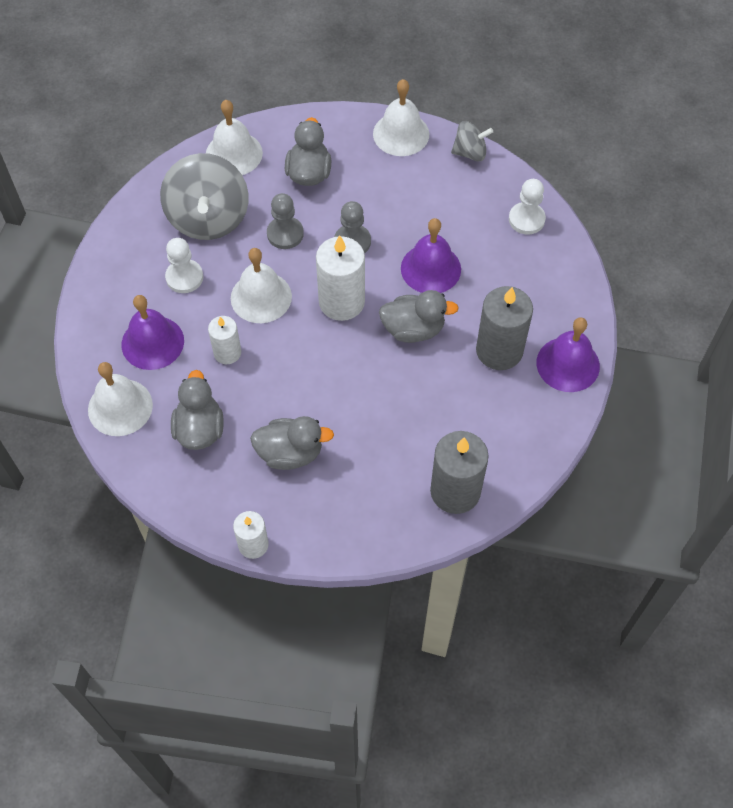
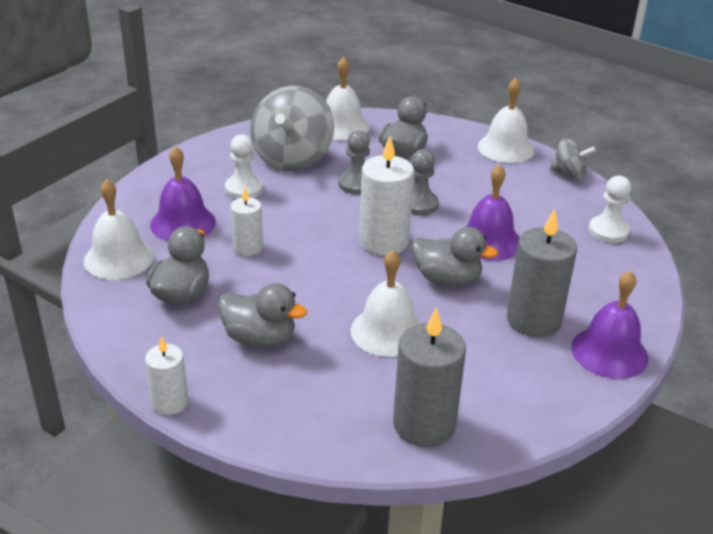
camera: 20 degrees right, 25 degrees down
(261, 297) = (306, 219): white bell -> white bell (387, 331)

